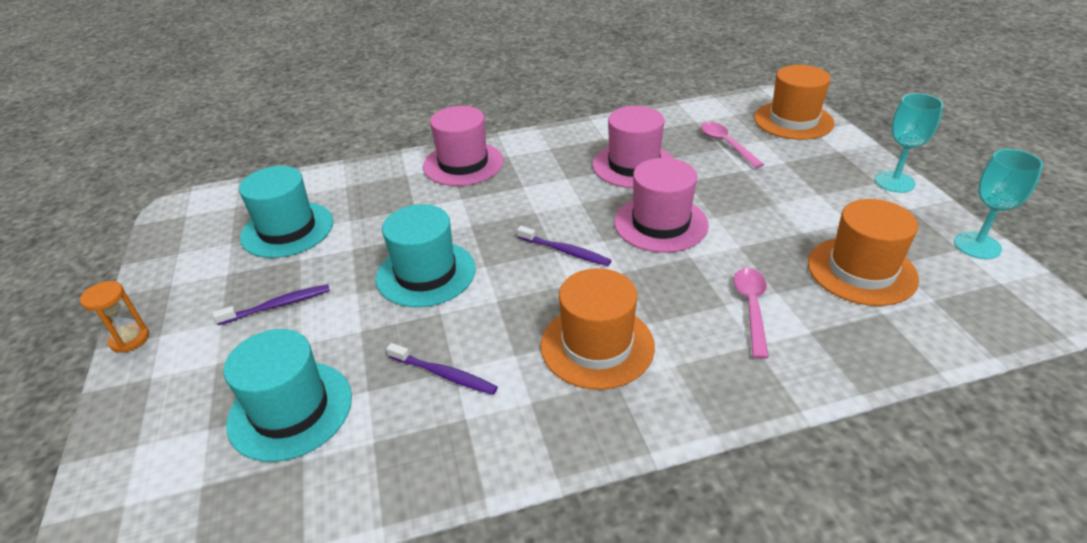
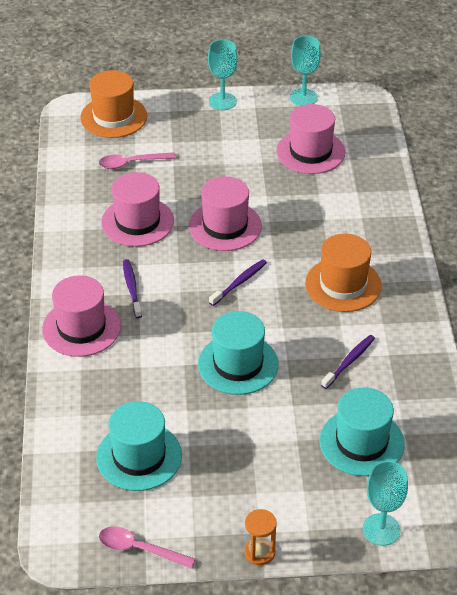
camera: 80 degrees left, 5 degrees up
(128, 454) = (381, 529): none -> turquoise goblet
(278, 305) = (247, 456): purple toothbrush -> purple toothbrush (132, 288)
(751, 308) = (329, 208): pink spoon -> pink spoon (139, 549)
(861, 271) = (310, 152): orange hat -> pink hat

